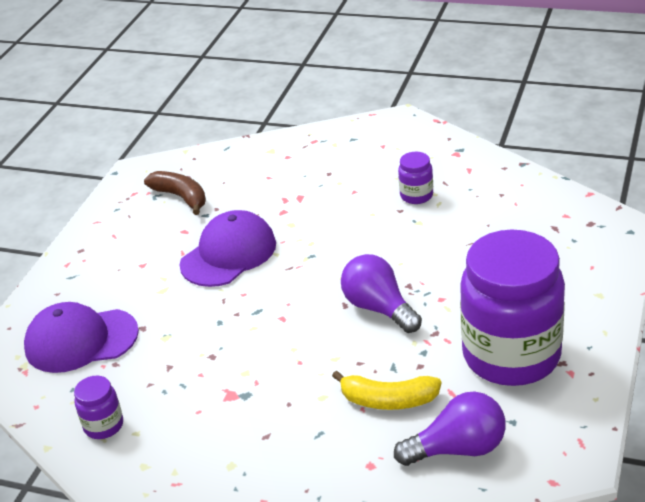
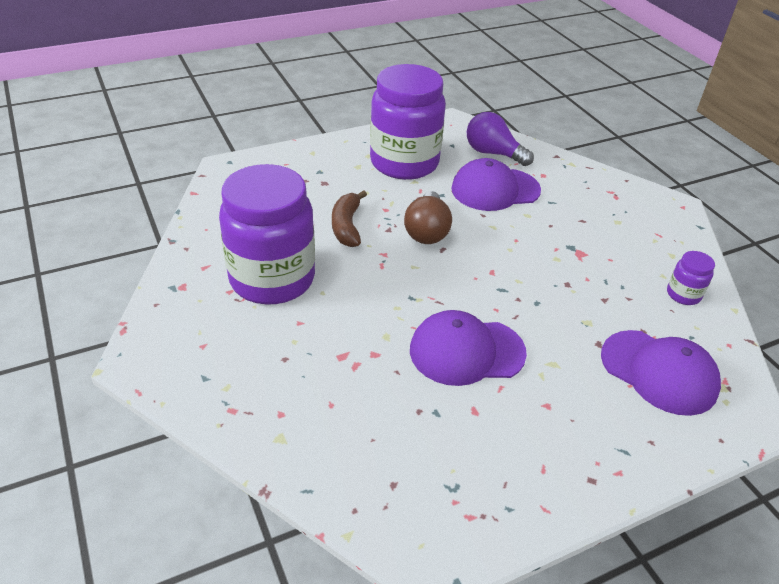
camera: 140 degrees left, 5 degrees up
(181, 197) = (432, 458): brown banana -> brown banana (347, 226)
(379, 308) = (427, 231): purple light bulb -> brown light bulb
(388, 400) = (495, 189): yellow banana -> purple cap
(416, 195) = (272, 279): purple jar -> purple jar, size x2.43

